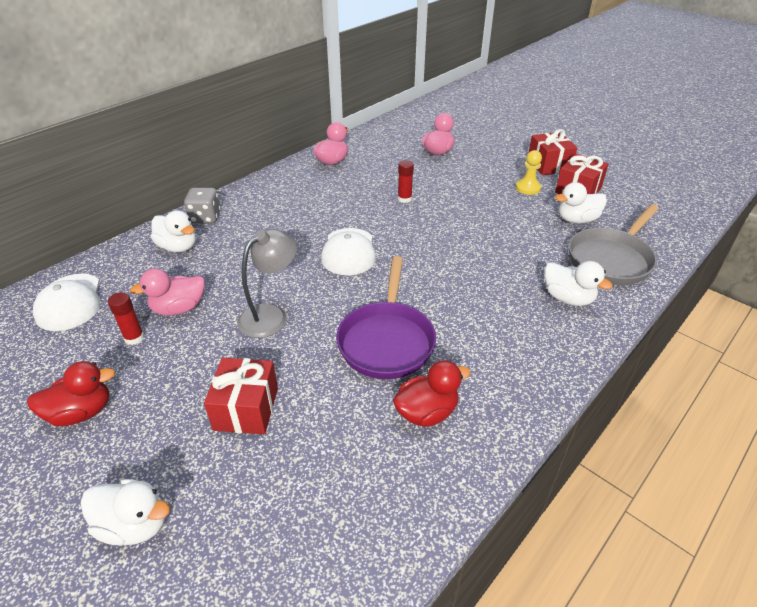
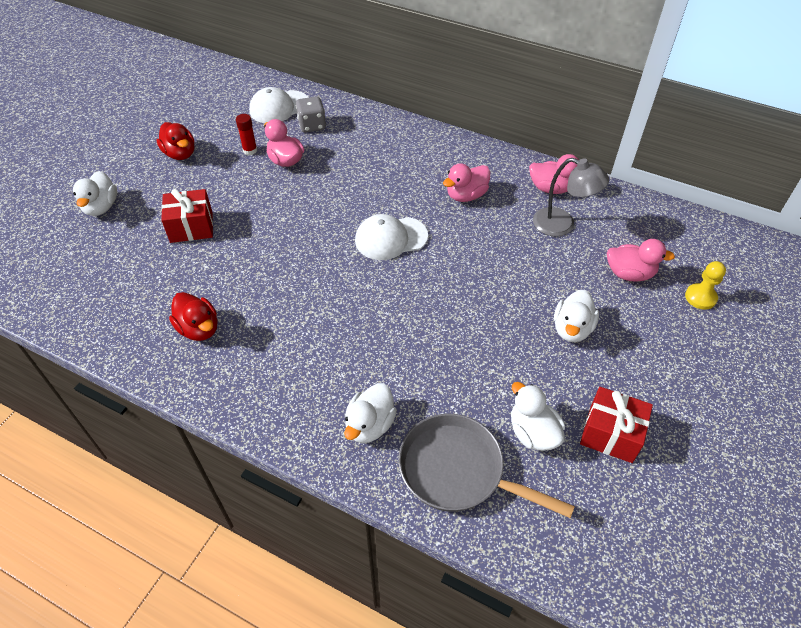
camera: 75 degrees right, 10 degrees up
(178, 247) = (360, 134): white duck -> white duck (572, 329)
(205, 217) = (408, 134): grey dice -> grey dice (312, 125)
(271, 315) = (290, 212): grey lamp -> grey lamp (562, 225)
(316, 201) = (466, 195): none -> pink duck
(386, 340) = (275, 289): purple pan -> none
(404, 199) = (503, 261): red glue stick -> none
(528, 188) = (587, 375): yellow pawn -> yellow pawn (700, 297)
(548, 165) = (664, 396): red gift -> none

